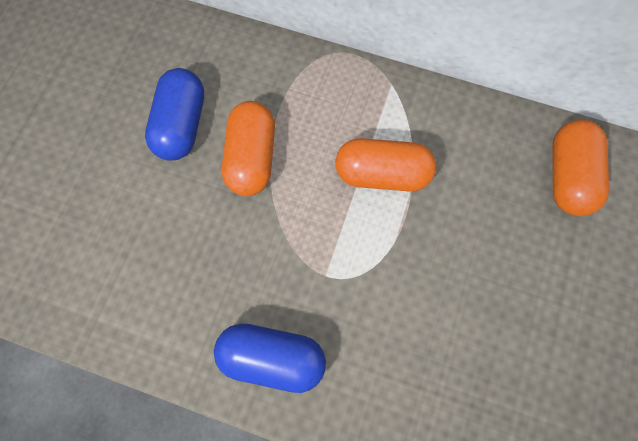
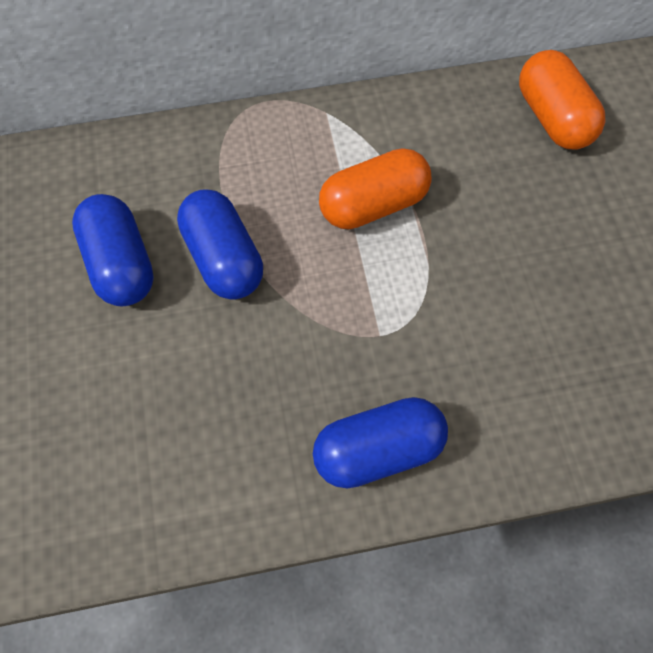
camera: 30 degrees left, 5 degrees down
(252, 158) = (224, 257): orange capsule -> blue capsule

